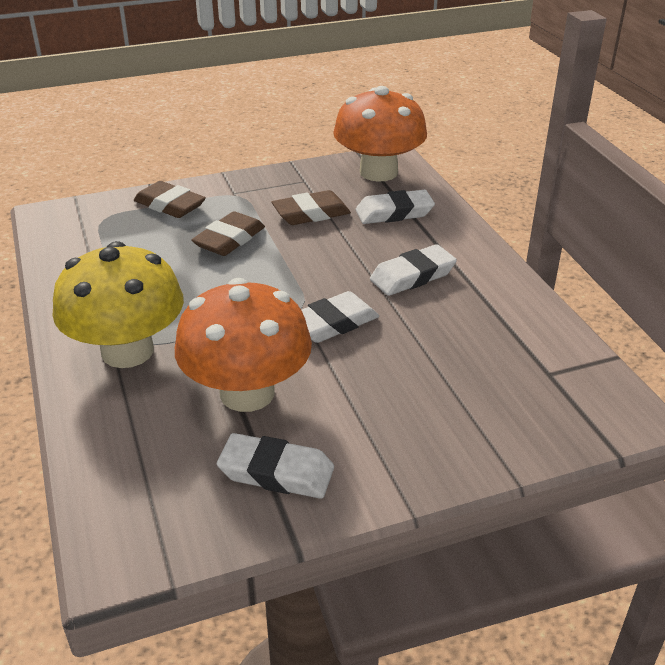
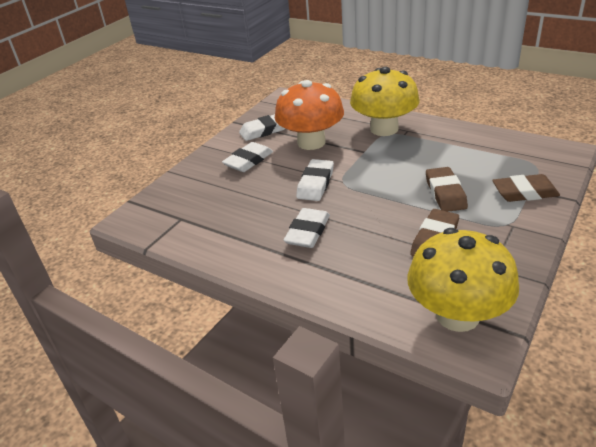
camera: 145 degrees right, 0 degrees up
(378, 172) = (457, 315): orange mushroom -> yellow mushroom
(394, 213) = (383, 276): white eraser -> white eraser (248, 161)

